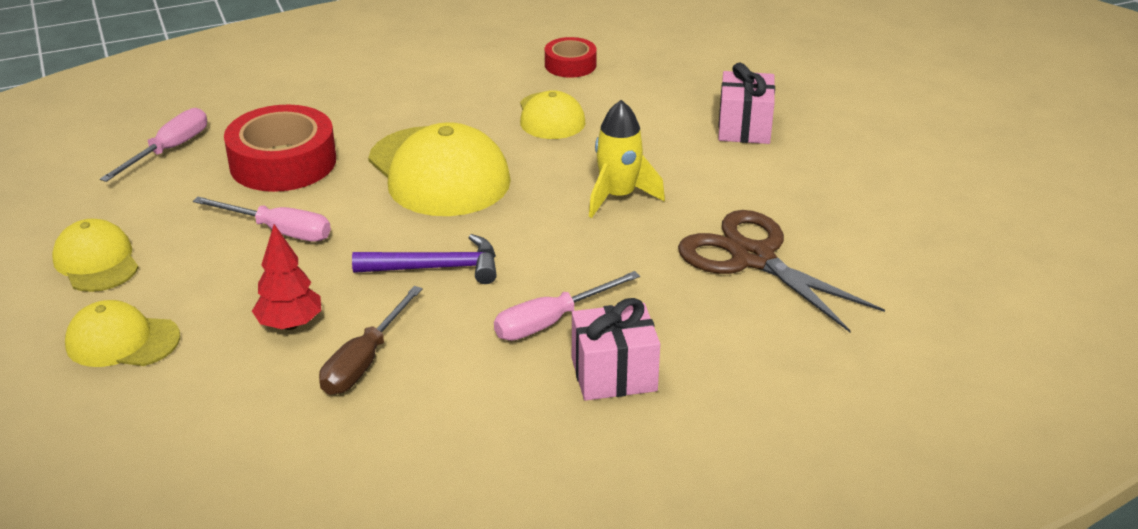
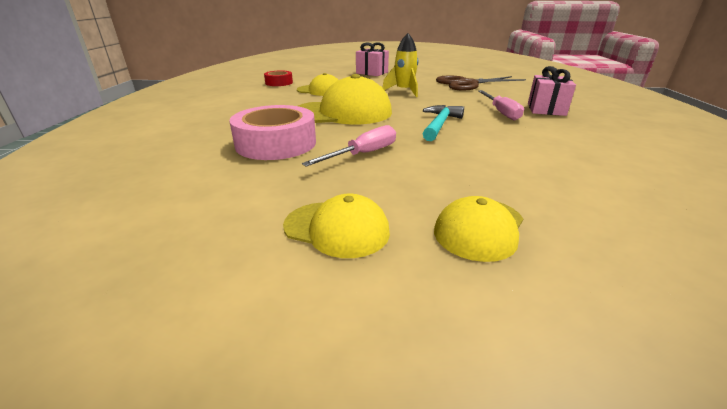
camera: 65 degrees left, 5 degrees down
(96, 261) = (337, 229): yellow cap -> yellow cap turned 150 degrees counterclockwise
(169, 150) = (192, 177): pink screwdriver -> none
(283, 162) = (276, 143): red tape -> pink tape
(290, 324) = (480, 163): red tree -> none
(364, 361) = (527, 150): brown screwdriver -> none
(436, 268) = (439, 124): purple hammer -> turquoise hammer

